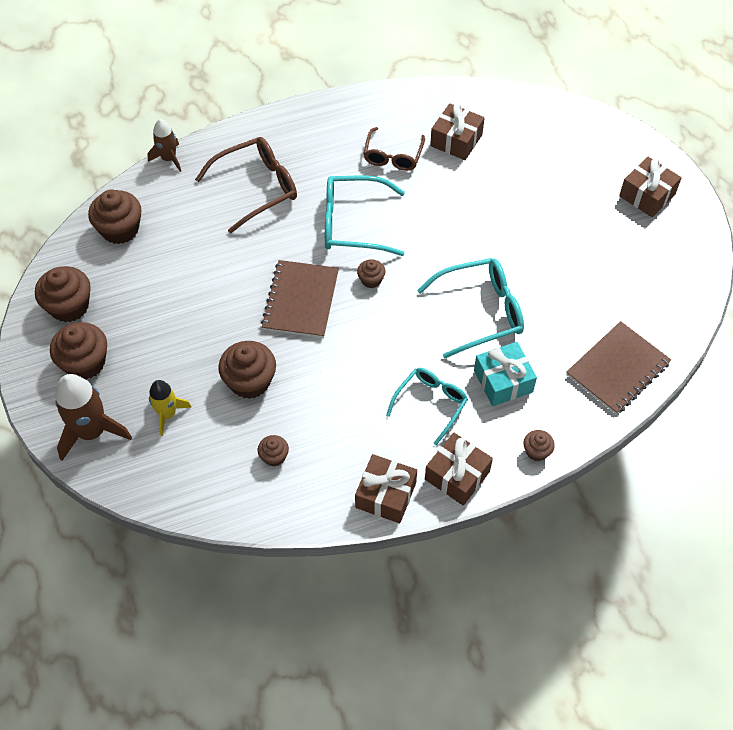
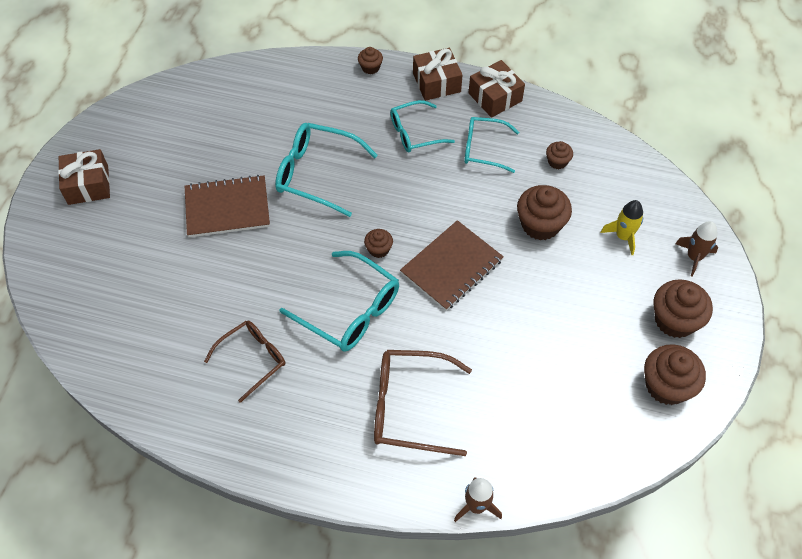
camera: 145 degrees left, 0 degrees up
(92, 432) = (694, 257): brown rocket -> brown rocket, size x0.60
(120, 229) = (576, 444): brown cupcake -> none
(353, 427) = (484, 149): none -> turquoise glasses
(456, 140) = (180, 338): brown gift -> none
(503, 381) = (349, 119): turquoise gift -> none
(617, 369) = (263, 82): brown notebook -> brown notebook (227, 208)

